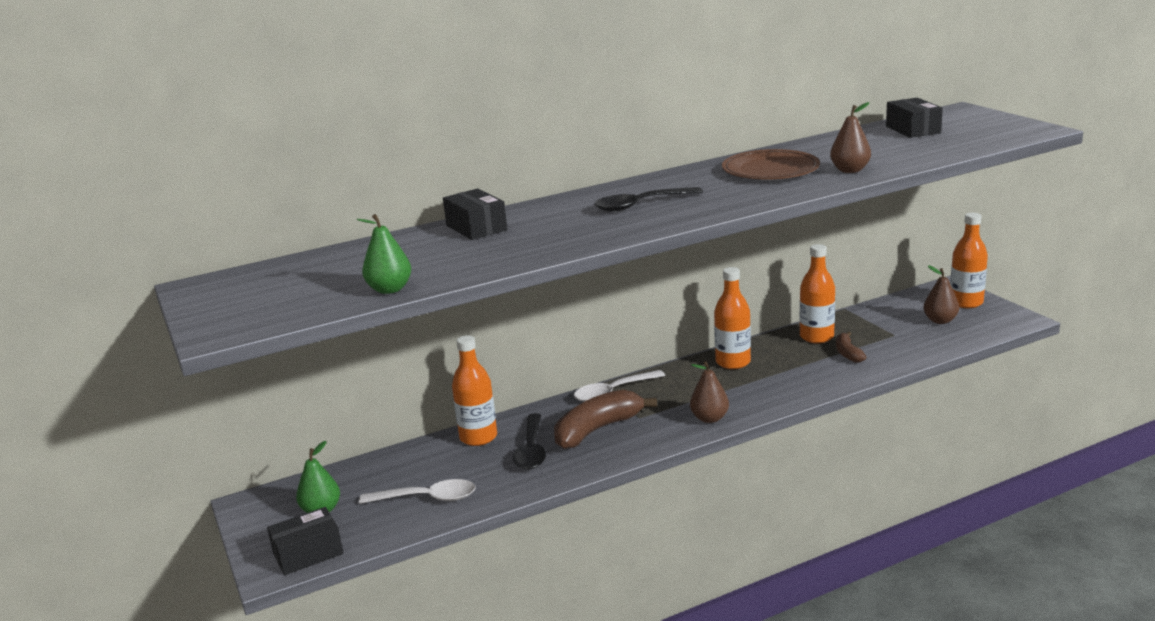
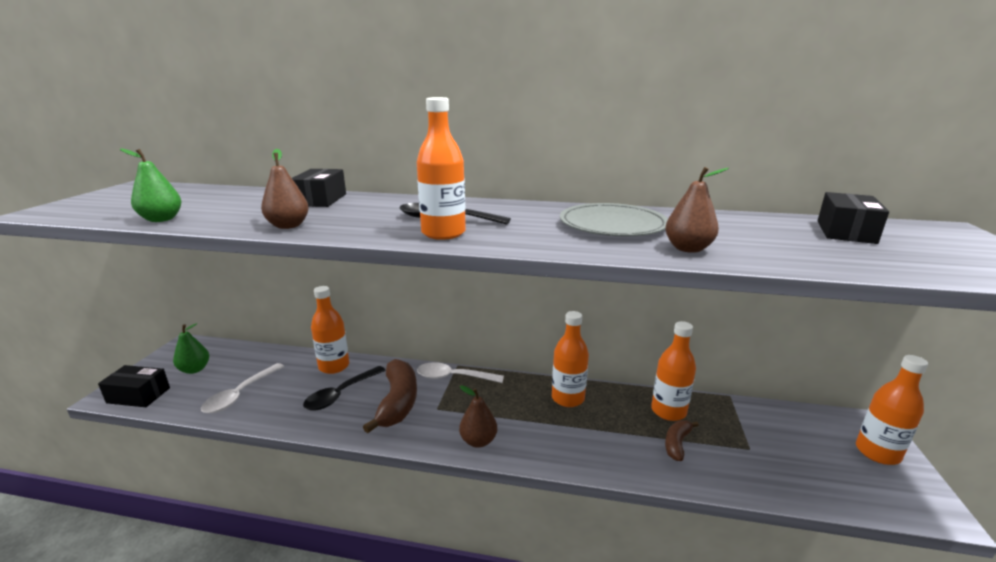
camera: 35 degrees right, 0 degrees up
(427, 498) = (240, 395): white spoon -> white spoon turned 75 degrees clockwise
(597, 429) = (398, 402): brown banana -> brown banana turned 90 degrees clockwise
(672, 214) = (443, 233): none -> orange bottle
(770, 170) = (612, 225): brown plate -> grey plate
(940, 321) = (821, 459): brown pear -> brown pear (288, 226)

